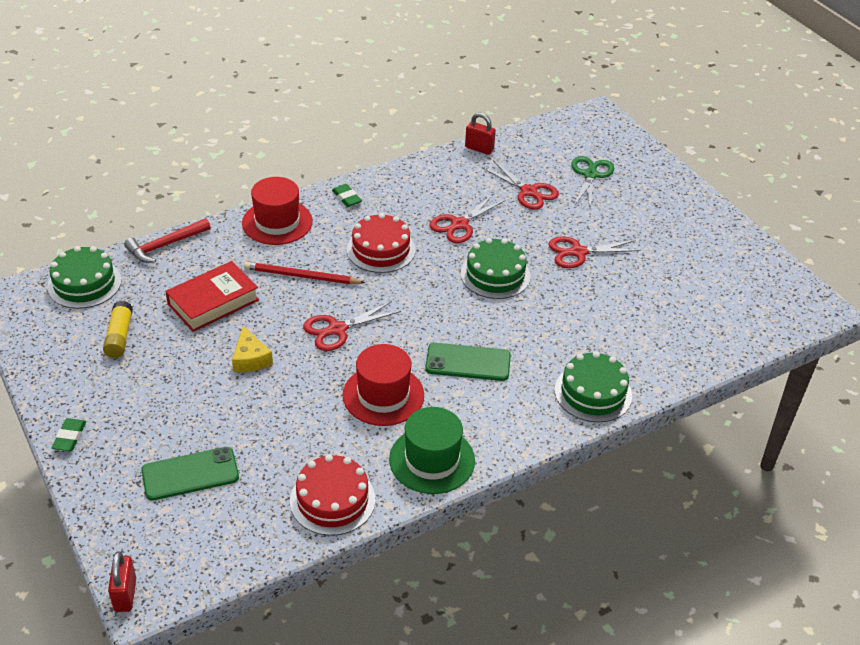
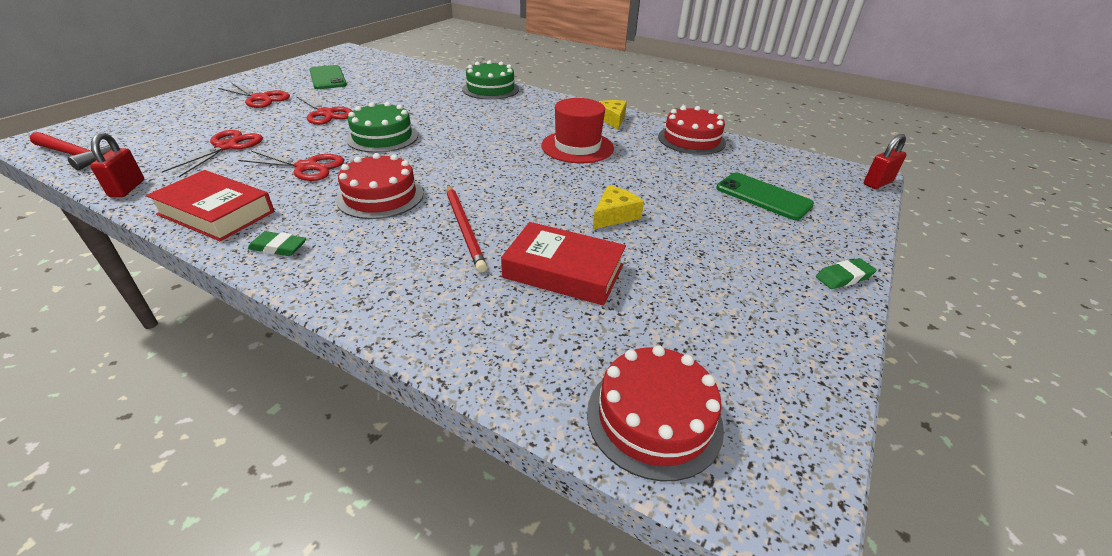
camera: 120 degrees left, 5 degrees down
(84, 284) = (654, 418): green cake -> red cake
(119, 336) = (695, 317): yellow glue stick -> none
(165, 245) = (493, 371): red hammer -> red hammer (76, 155)
(277, 222) = (366, 284): red hat -> none
(337, 329) = (525, 185): red scissors -> red scissors (260, 98)
(346, 198) = (278, 247): green eraser -> green eraser turned 75 degrees clockwise
(413, 179) = (216, 213): none -> red book
(432, 460) = (612, 119): green hat -> yellow cheese
(468, 362) = (505, 127): green phone -> green phone (327, 78)
(590, 175) = (184, 126): green scissors -> none

